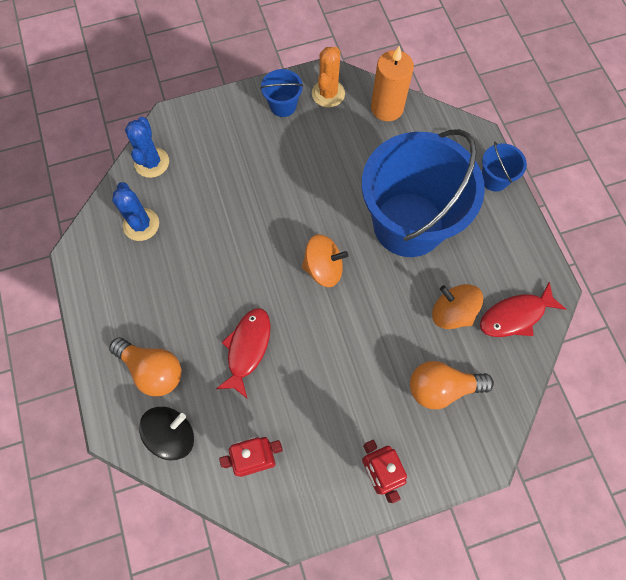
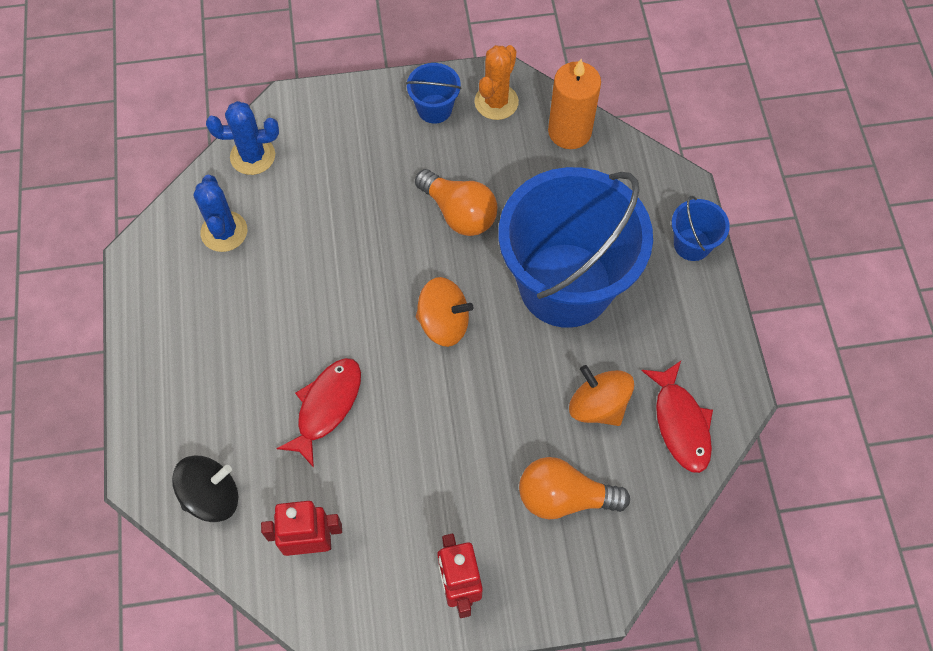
camera: 10 degrees right, 5 degrees down
(152, 162) = (252, 156): blue cactus -> blue cactus turned 75 degrees clockwise
(152, 370) = (203, 413): orange light bulb -> orange light bulb (459, 213)
(515, 316) = (680, 423): red fish -> red fish turned 90 degrees counterclockwise

